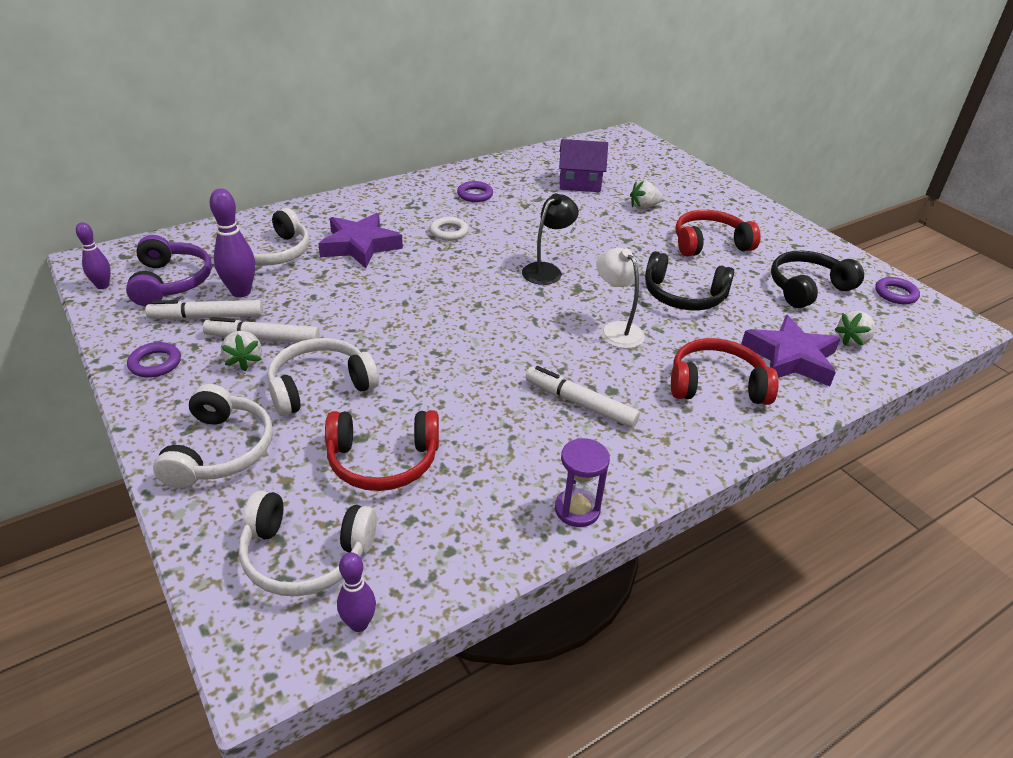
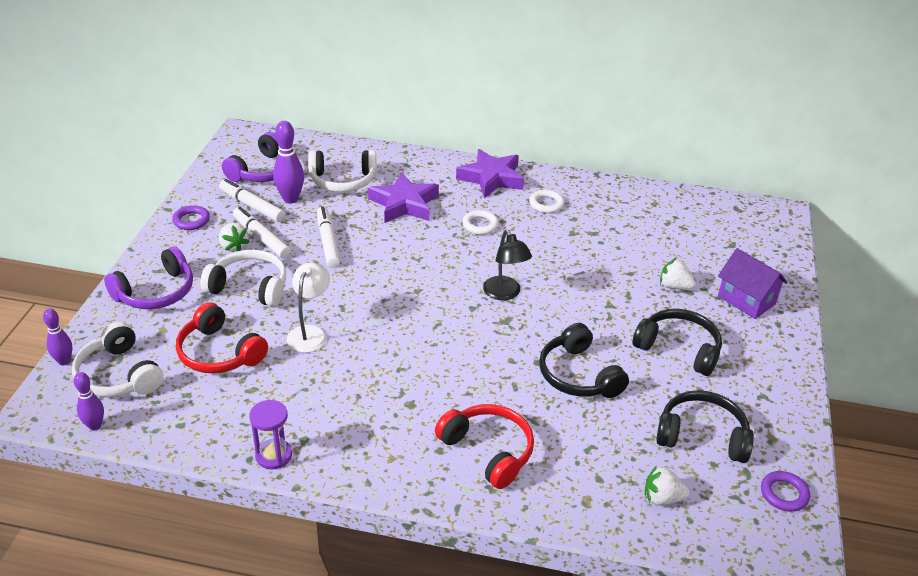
camera: 45 degrees right, 0 degrees up
(103, 286) = (227, 154): purple bowling pin -> purple bowling pin (64, 361)
(220, 450) = (156, 292): white headphones -> purple headphones
(244, 361) = (233, 246): white strawberry -> white strawberry turned 60 degrees counterclockwise
(475, 195) = (546, 204): purple ring -> white ring
(547, 270) = (505, 294): black lamp -> black lamp turned 75 degrees clockwise
(579, 184) = (650, 237): purple house -> purple house (746, 300)
(580, 403) = (376, 398): white marker -> white marker (328, 242)
(616, 330) = (482, 367): white lamp -> white lamp (310, 333)
(709, 244) = (678, 349): red headphones -> black headphones
(790, 358) = (581, 473): purple star -> purple star (491, 178)

